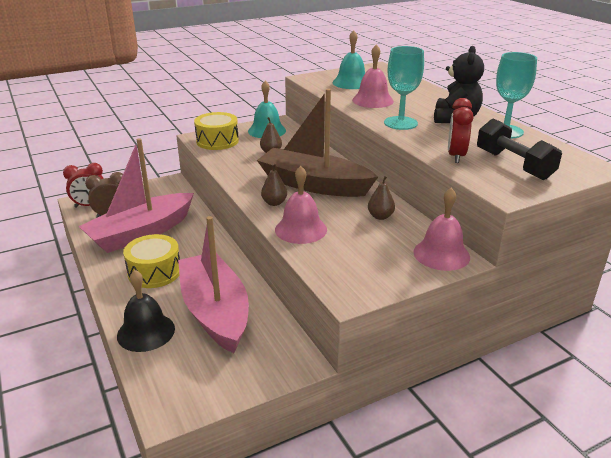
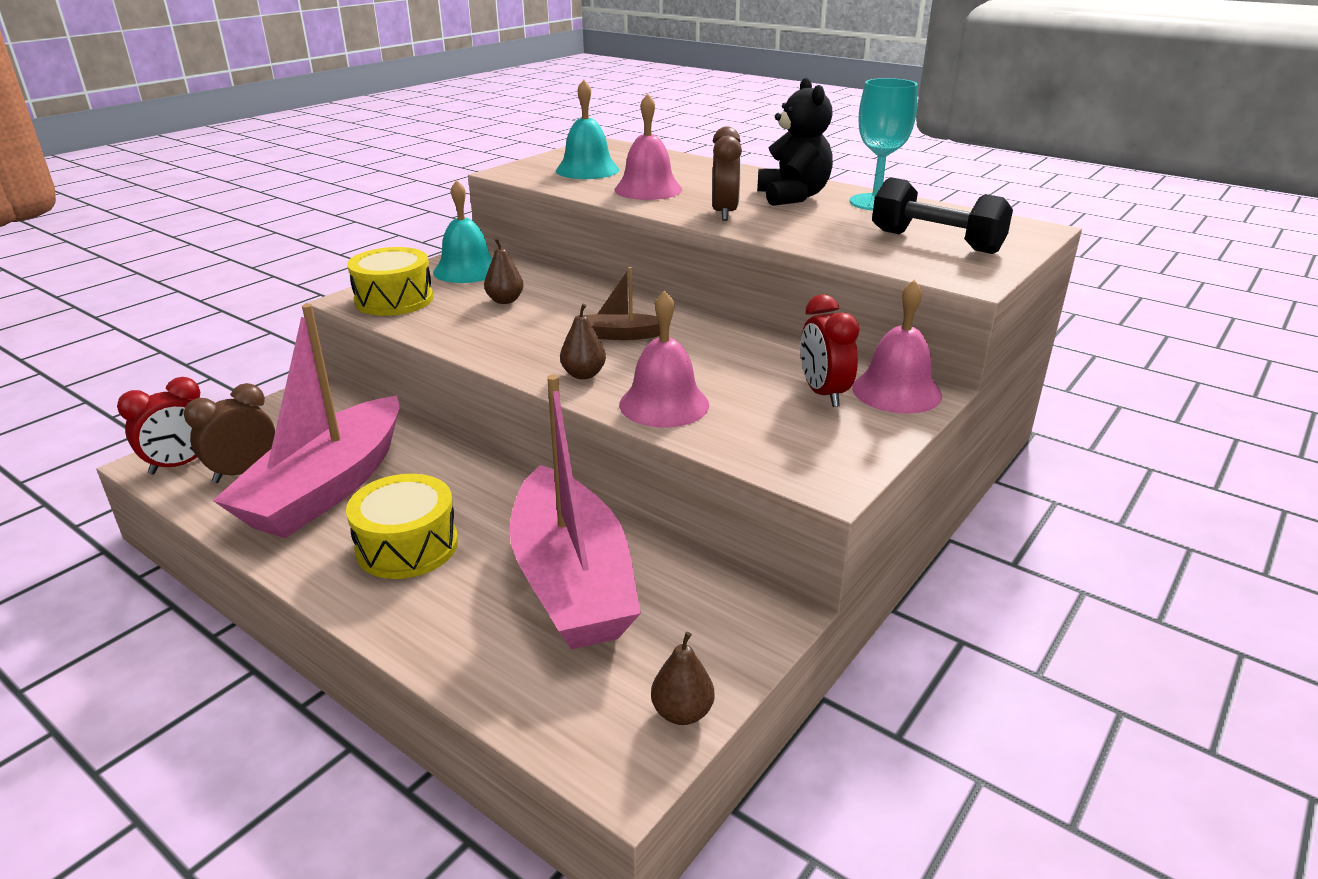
camera: 25 degrees left, 0 degrees up
(146, 332) = (474, 650): black bell -> none
(215, 312) = (571, 580): pink boat -> pink boat turned 150 degrees counterclockwise
(314, 185) = (621, 335): brown boat -> brown boat, size x0.42
(380, 216) = (764, 359): brown pear -> brown pear (682, 712)
(400, 123) = (724, 213): turquoise goblet -> brown clock
(456, 156) = (850, 244): red clock -> red clock (823, 394)

